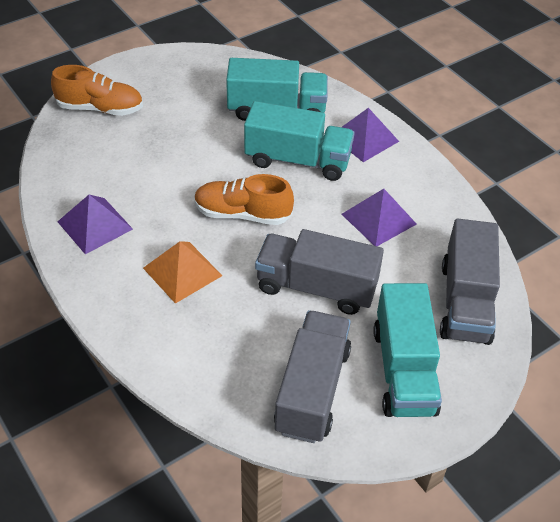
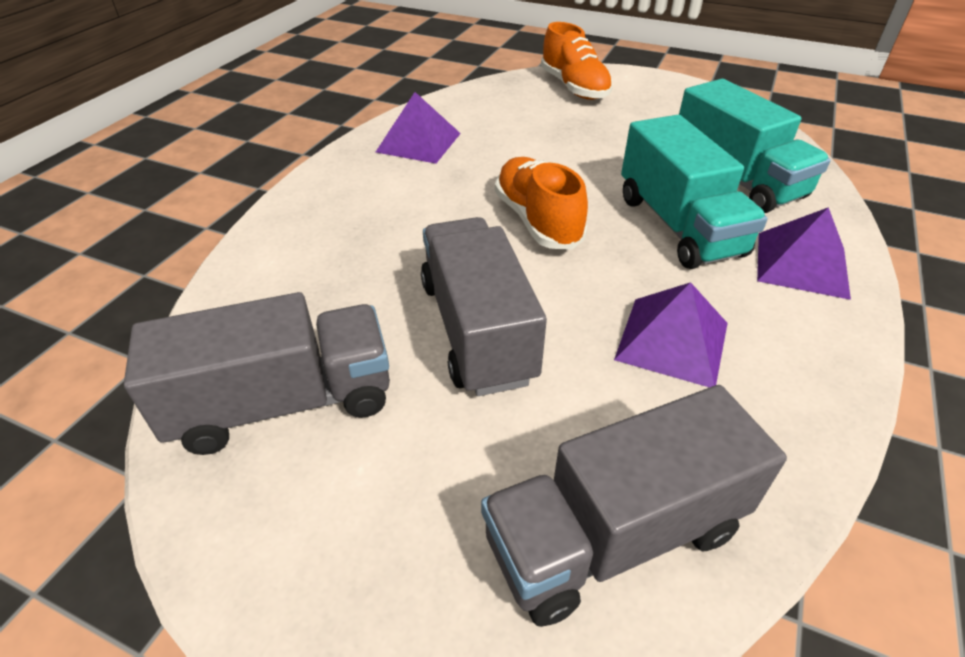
camera: 60 degrees right, 5 degrees down
(182, 271) = (405, 215): orange pyramid -> none
(403, 370) = (388, 503): turquoise truck -> none

